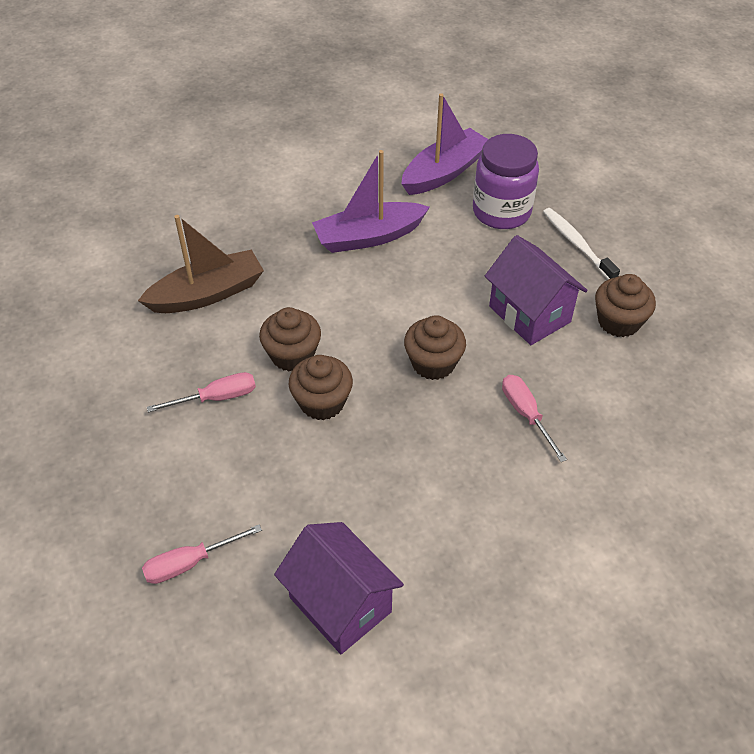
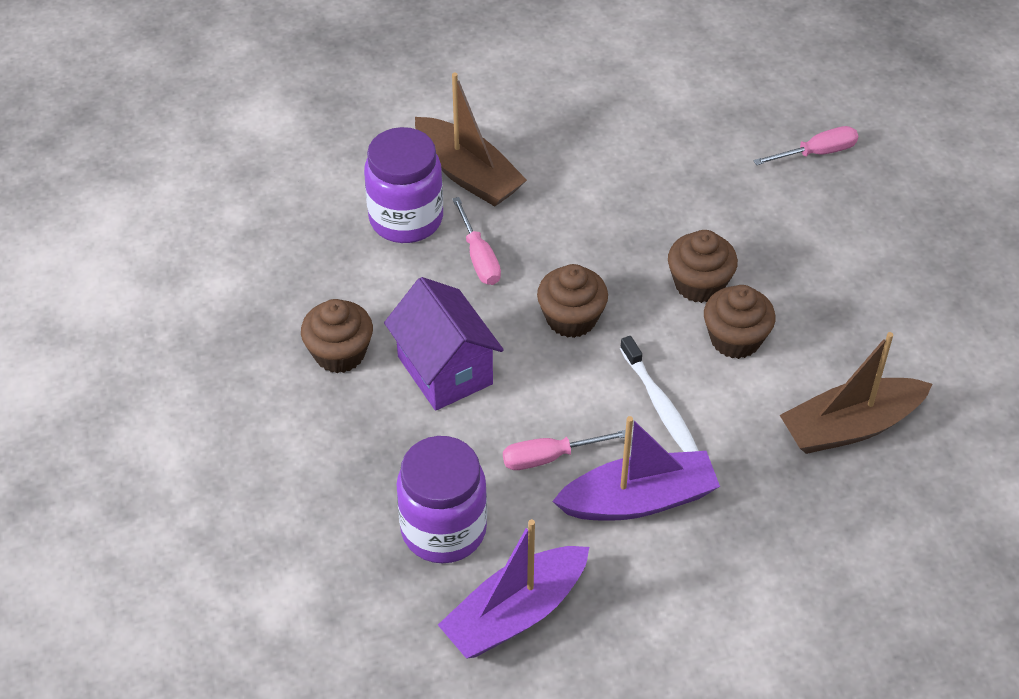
camera: 175 degrees left, 0 degrees up
(216, 398) = (816, 296): pink screwdriver -> pink screwdriver (550, 457)
(340, 604) = (679, 116): purple house -> none
(559, 506) = (468, 174): none -> brown boat
(577, 244) = (353, 467): white toothbrush -> white toothbrush (660, 405)
(606, 449) = (406, 219): none -> purple jar

